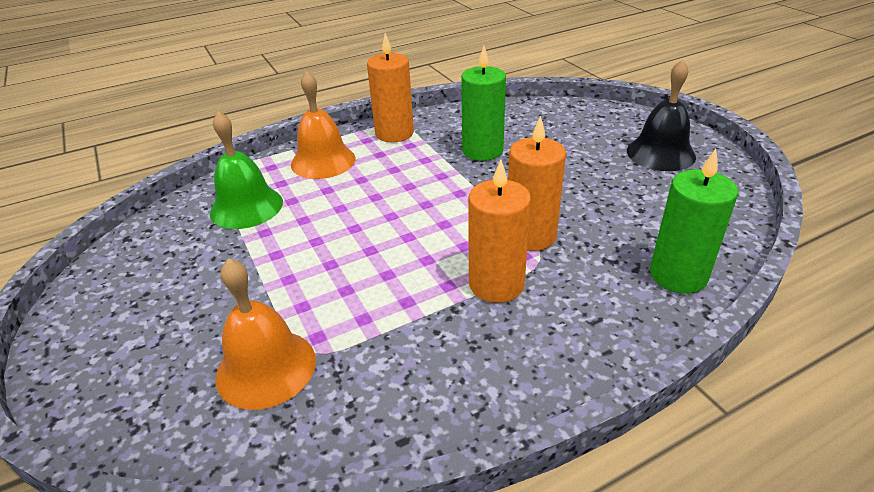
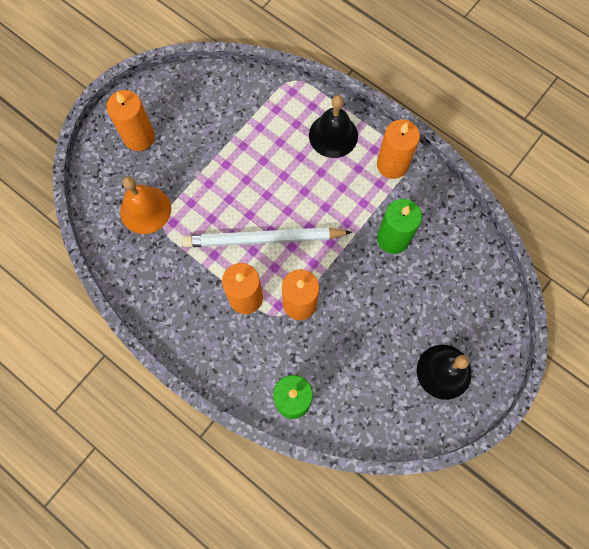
camera: 65 degrees right, 35 degrees up
(132, 341) = (139, 137): none -> orange candle
(246, 207) = (263, 119): green bell -> none
(323, 161) = (333, 135): orange bell -> black bell
(416, 245) = (264, 239): none -> white pencil

